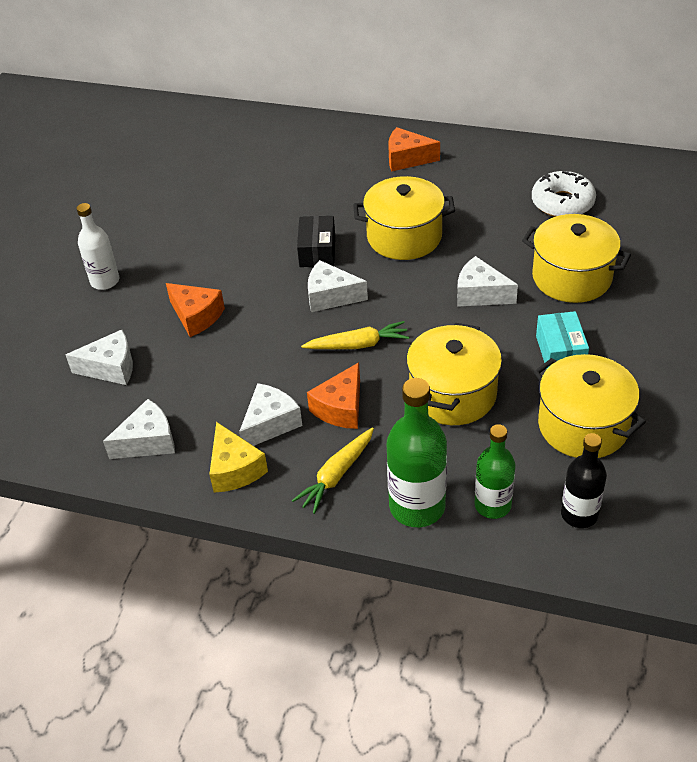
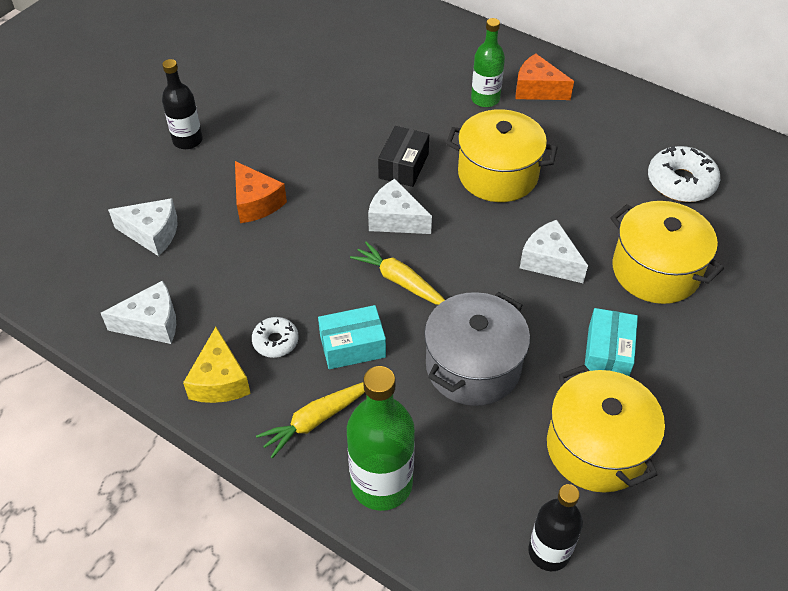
camera: 15 degrees right, 5 degrees up
(105, 281) = (187, 140): white bottle -> black bottle
(270, 423) = (275, 341): white cheese -> white donut
(341, 408) = (352, 346): orange cheese -> turquoise box
(358, 345) = (400, 281): yellow carrot -> yellow carrot turned 150 degrees counterclockwise
(453, 394) = (473, 366): yellow pot -> grey pot
(492, 505) = (460, 509): green bottle -> green bottle (485, 99)

